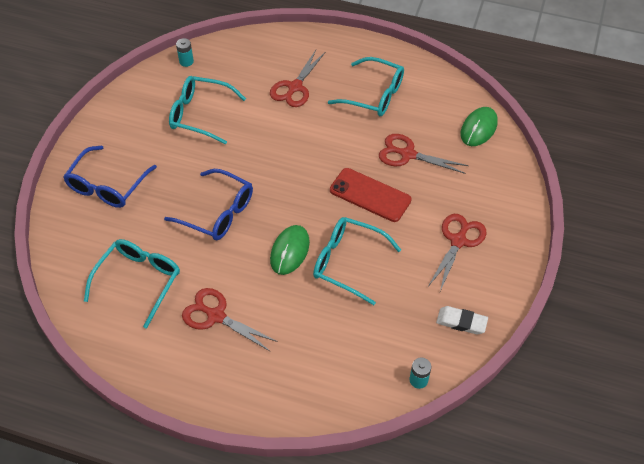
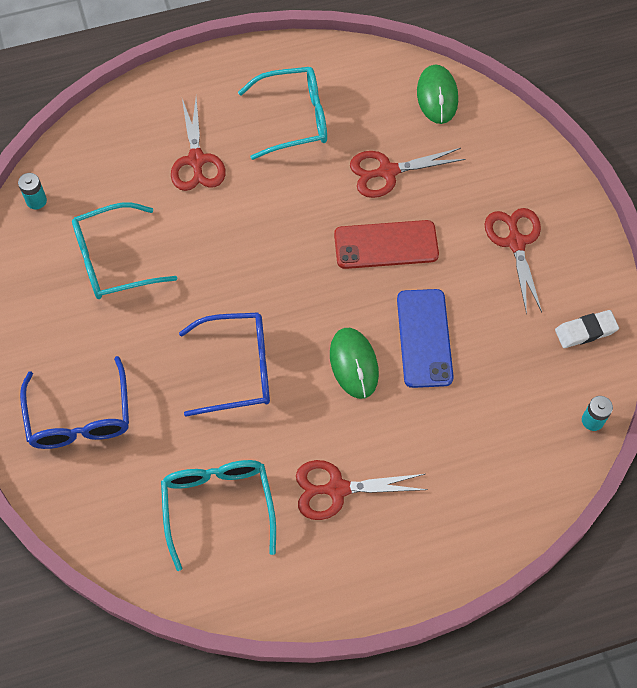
camera: 35 degrees left, 10 degrees up
(347, 262) = (424, 338): turquoise glasses -> blue phone

